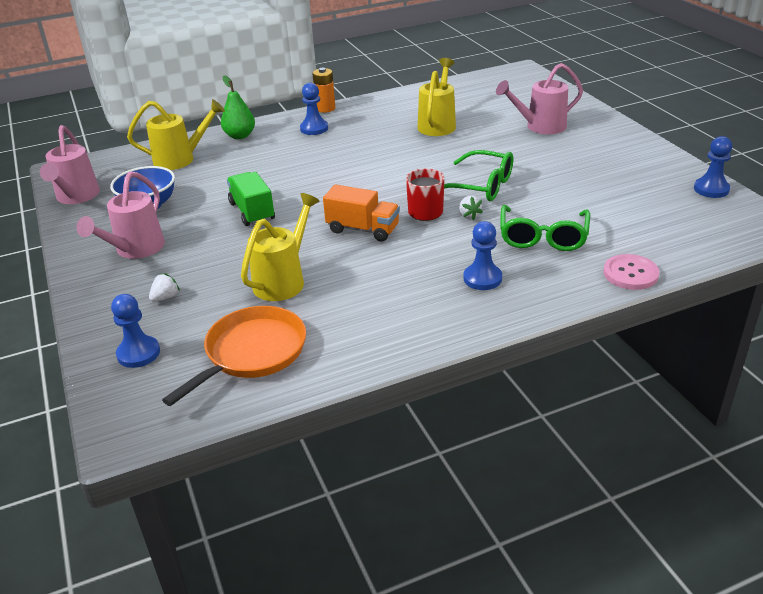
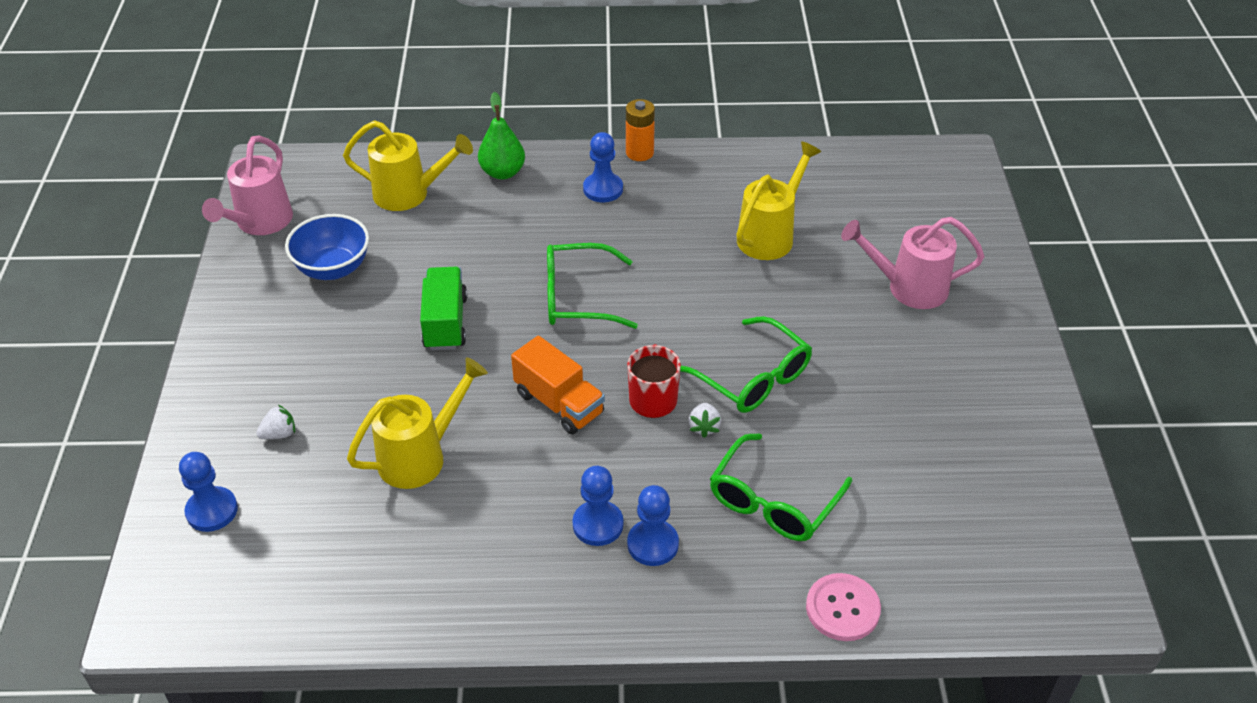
camera: 20 degrees right, 10 degrees up
(135, 249) = (283, 341): pink watering can -> none
(252, 353) = (328, 559): orange pan -> none
(336, 179) = (578, 297): none -> green glasses
(711, 189) = (1064, 497): blue pawn -> blue pawn (598, 524)

